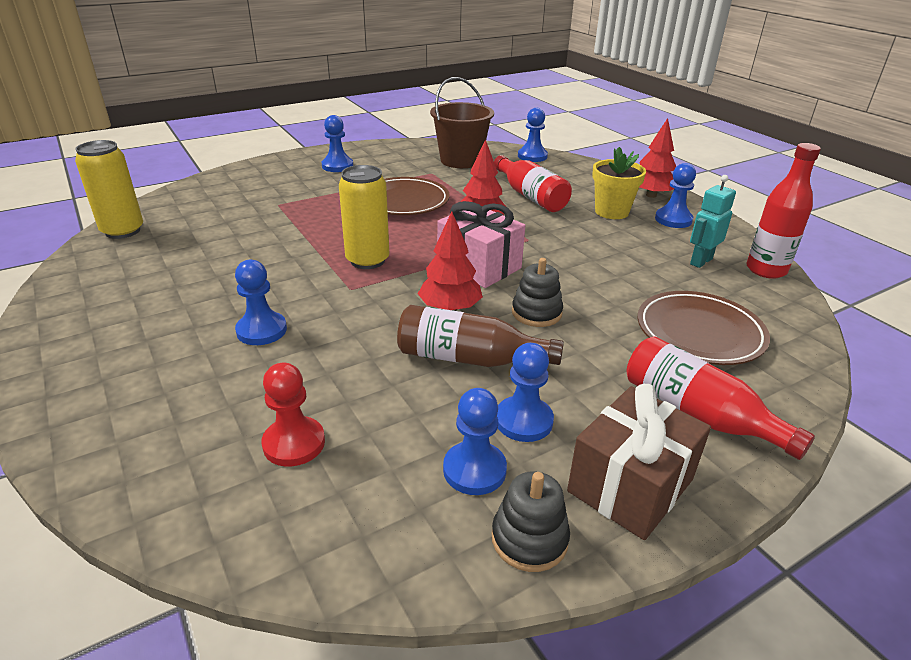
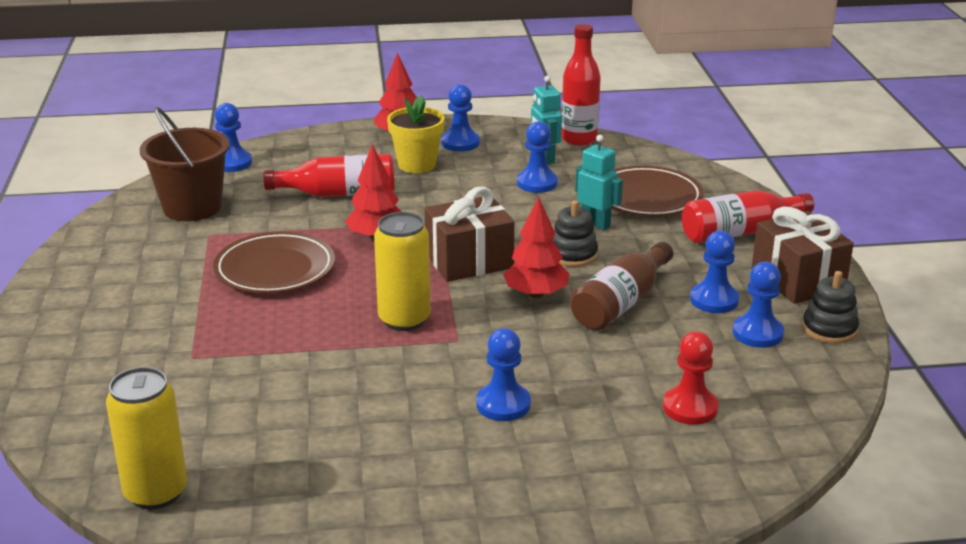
camera: 65 degrees left, 5 degrees down
(337, 166) = (108, 294): blue pawn -> blue pawn (537, 183)
(479, 266) = (469, 261): pink gift -> brown gift
(608, 313) = (595, 224): none -> turquoise robot

